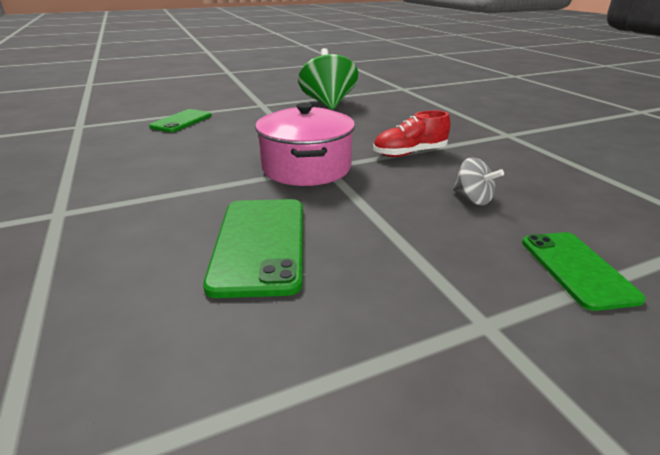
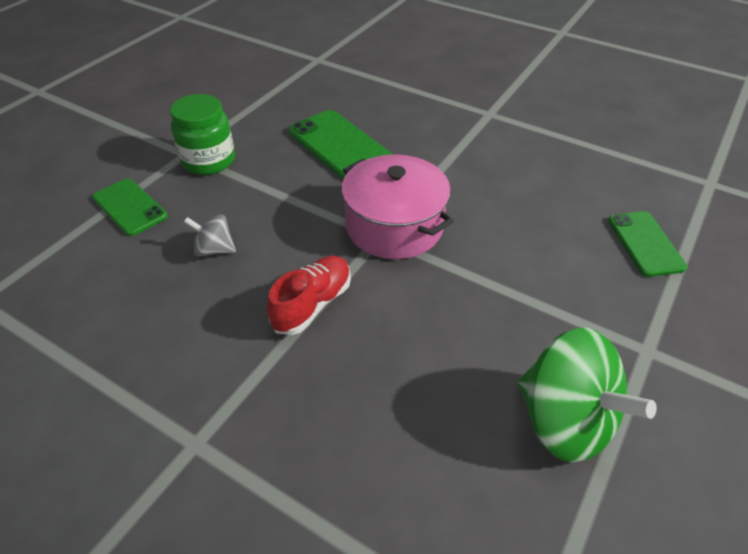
camera: 145 degrees right, 15 degrees up
(449, 293) = (209, 161): none -> green jar

